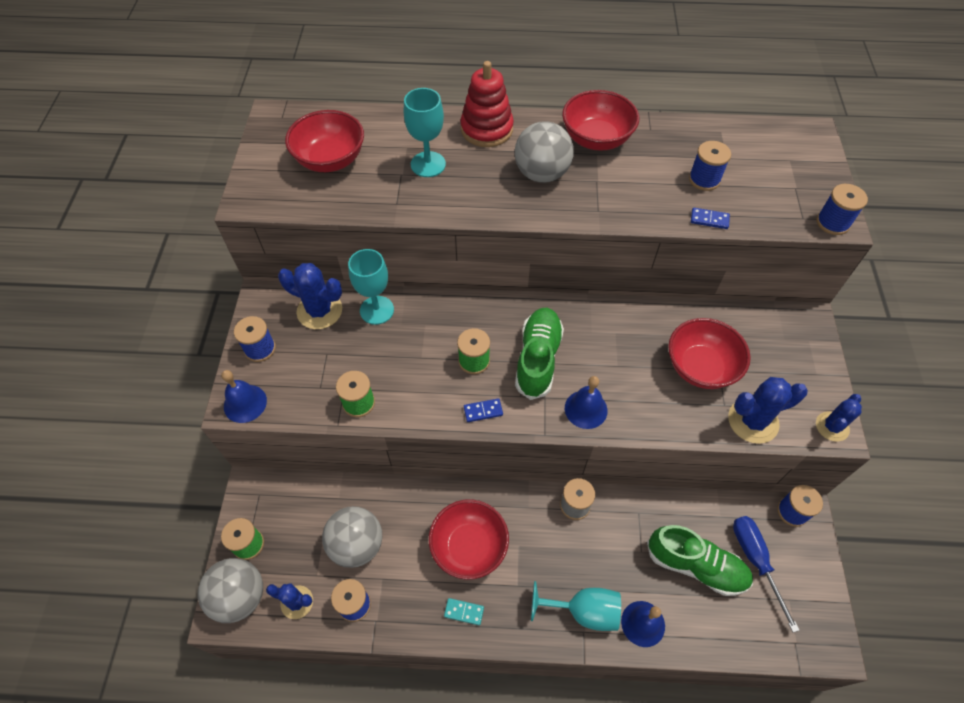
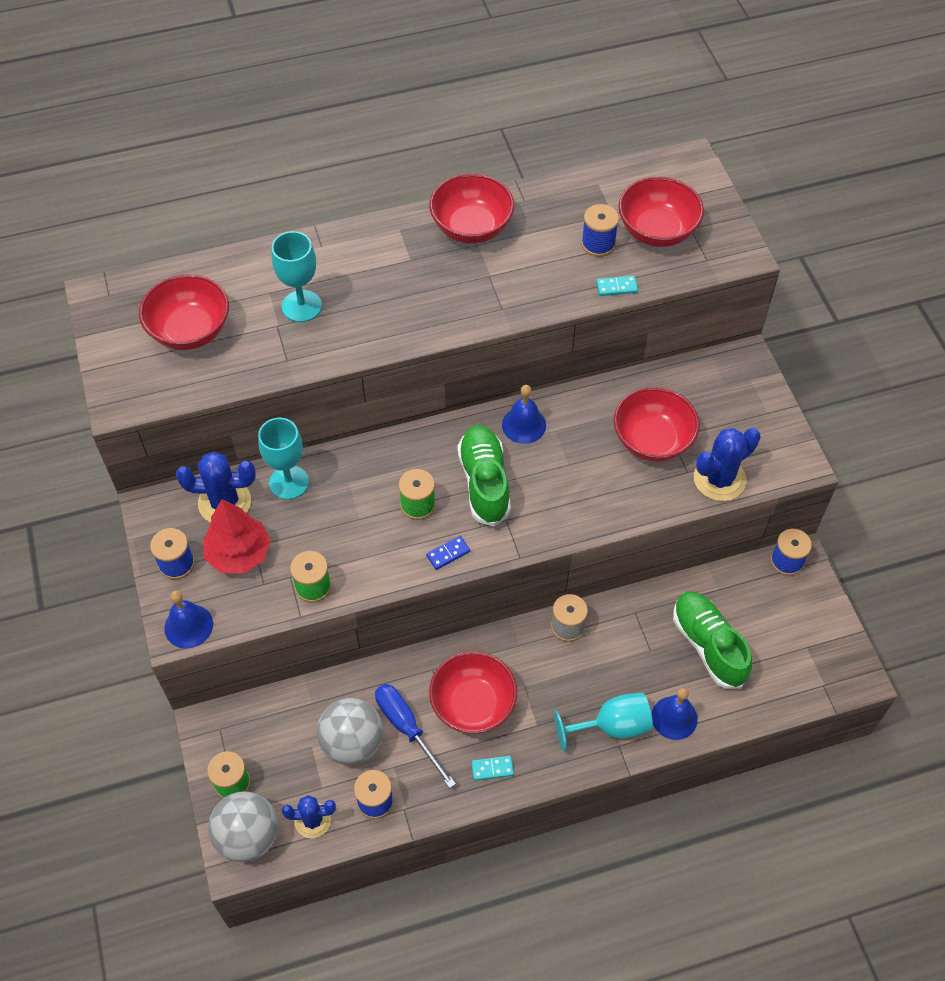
camera: 20 degrees left, 0 degrees up
(312, 356) = (239, 554): none -> red tree
(486, 129) = (349, 247): red stacking toy -> none
(541, 174) = (428, 283): grey ball -> none
(586, 409) = (552, 519): blue bell -> blue bell (524, 425)
(696, 565) = (708, 645): green shoe -> green shoe turned 120 degrees counterclockwise
(709, 219) = (616, 287): blue domino -> turquoise domino
(755, 561) = (765, 621): blue screwdriver -> blue screwdriver (407, 728)
(762, 182) = (657, 231): none -> red bowl
(832, 223) = (736, 257): blue spool -> none
(832, 426) = (795, 461): blue cactus -> none

